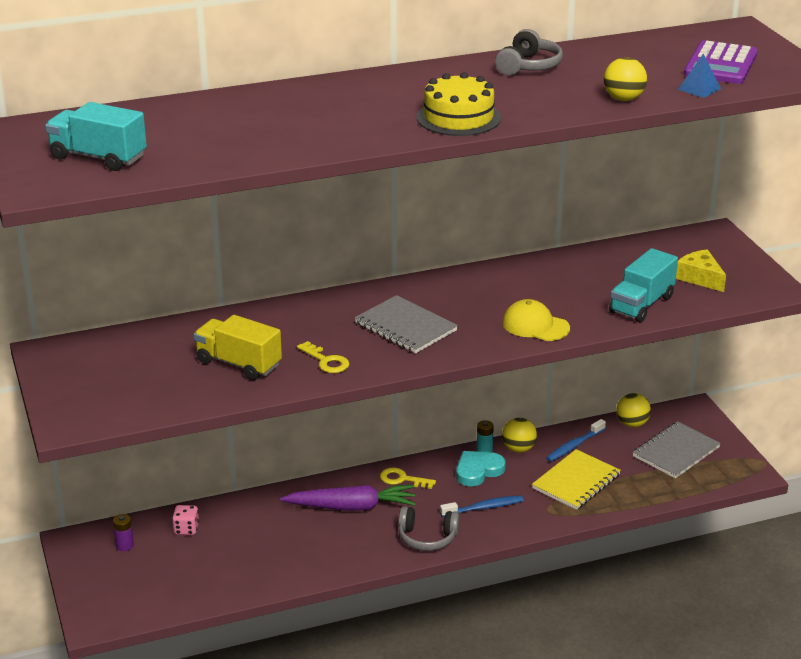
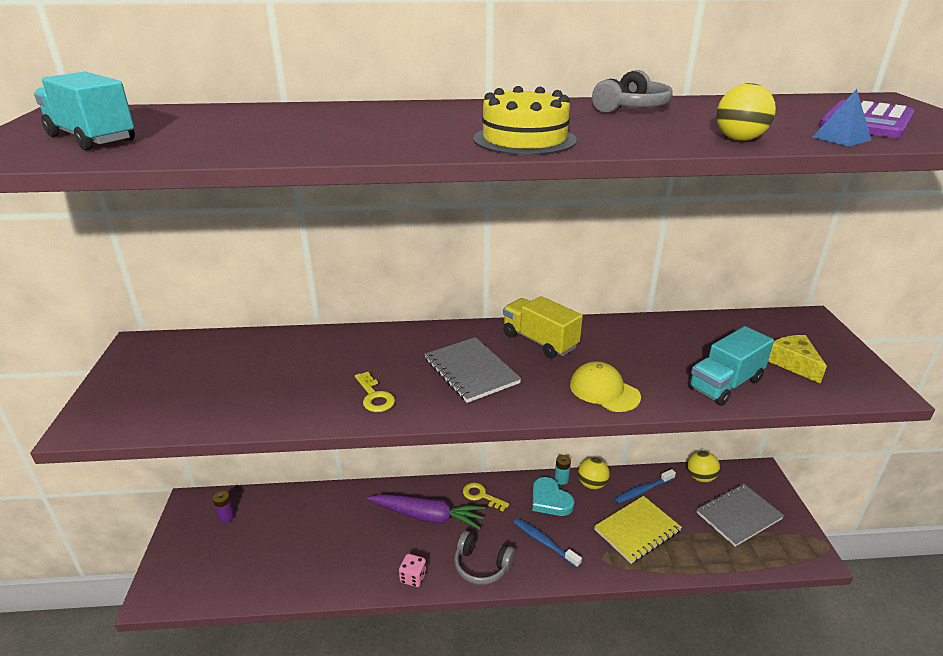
camera: 15 degrees right, 0 degrees up
(186, 529) = (283, 510): pink dice -> pink dice (413, 577)
(239, 364) = (291, 385): yellow truck -> yellow truck (539, 341)
(478, 471) = (550, 500): turquoise heart -> turquoise heart turned 105 degrees counterclockwise
(484, 508) = (544, 542): blue toothbrush -> blue toothbrush turned 135 degrees counterclockwise

